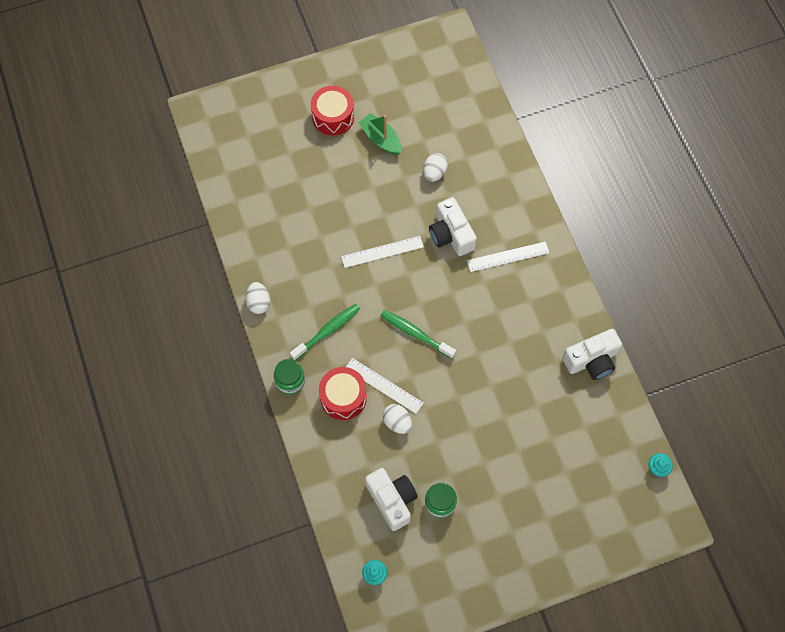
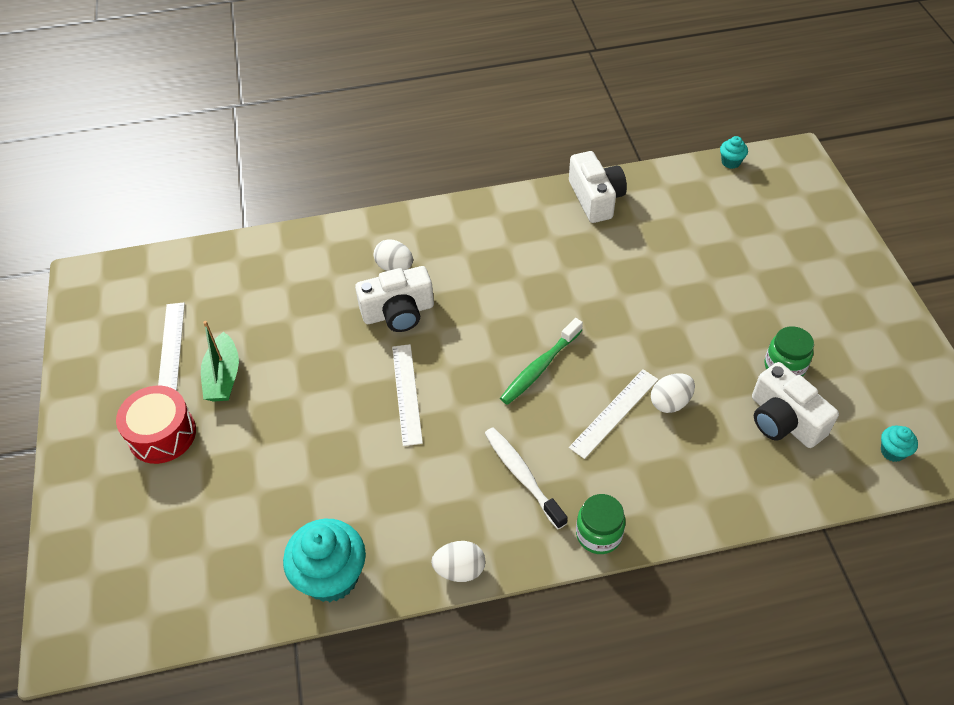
camera: 80 degrees left, 15 degrees down
(248, 233) = (331, 576): none -> turquoise cupcake
(327, 331) = (522, 476): green toothbrush -> white toothbrush
(343, 397) = (629, 465): red drum -> none
(381, 139) = (223, 377): green boat -> green boat turned 60 degrees counterclockwise
(392, 500) = (783, 420): white camera -> white camera turned 105 degrees counterclockwise
(434, 173) = (299, 320): white egg -> white egg (394, 267)
(508, 256) = (444, 258): white ruler -> white ruler (171, 348)

